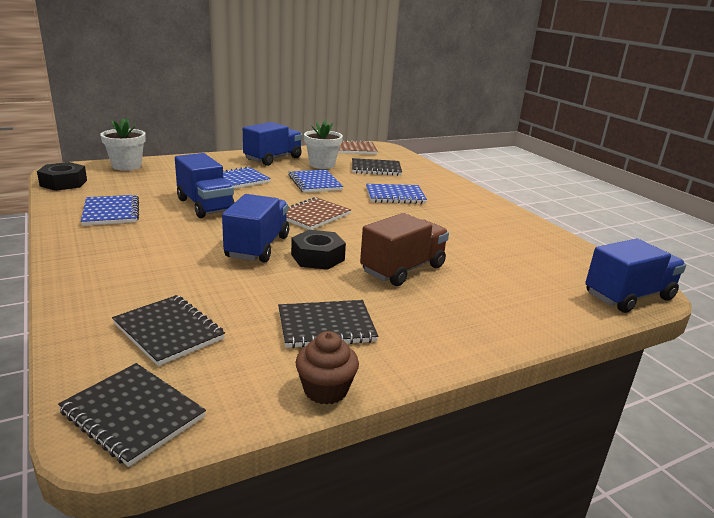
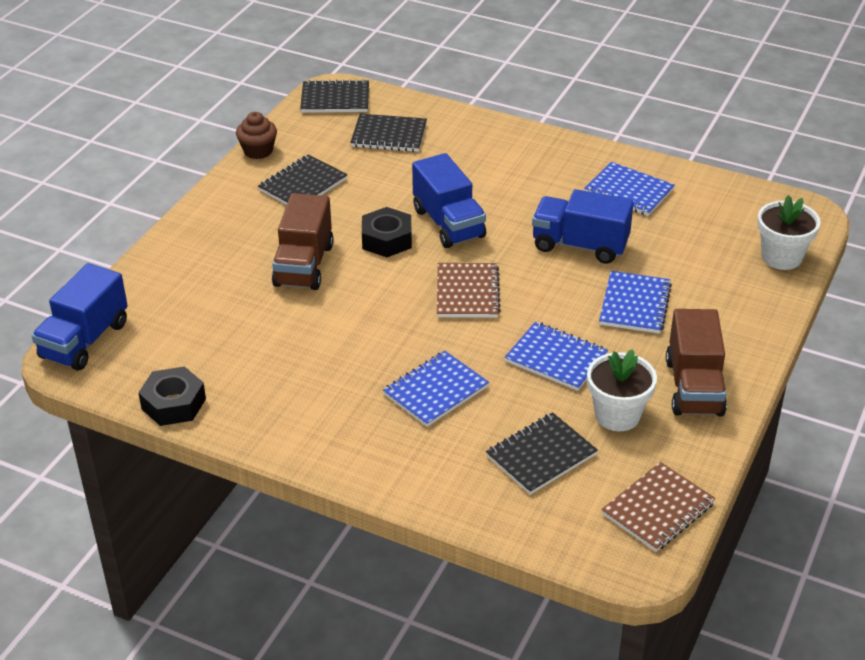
camera: 145 degrees right, 15 degrees up
(63, 183) = (754, 198): black nut -> black nut (173, 404)
(273, 159) = (694, 387): blue truck -> brown truck

